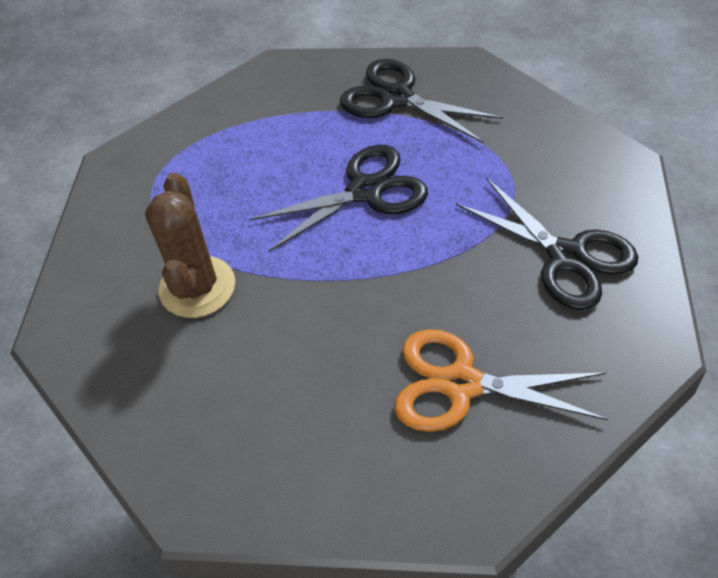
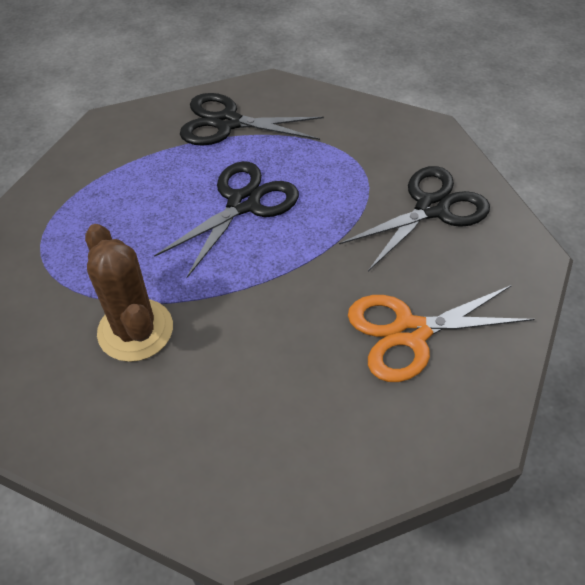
camera: 30 degrees left, 0 degrees up
(567, 257) = (431, 208): black scissors -> black scissors turned 60 degrees counterclockwise

